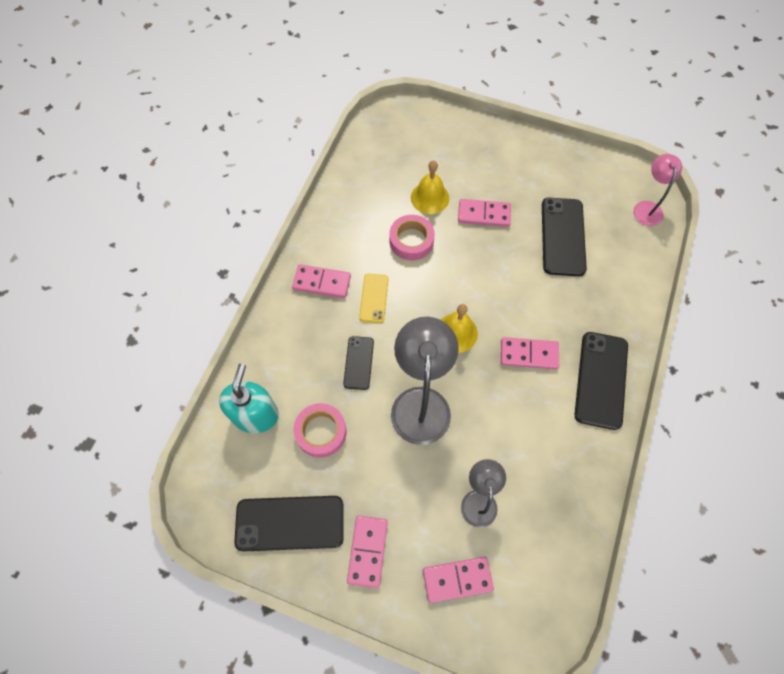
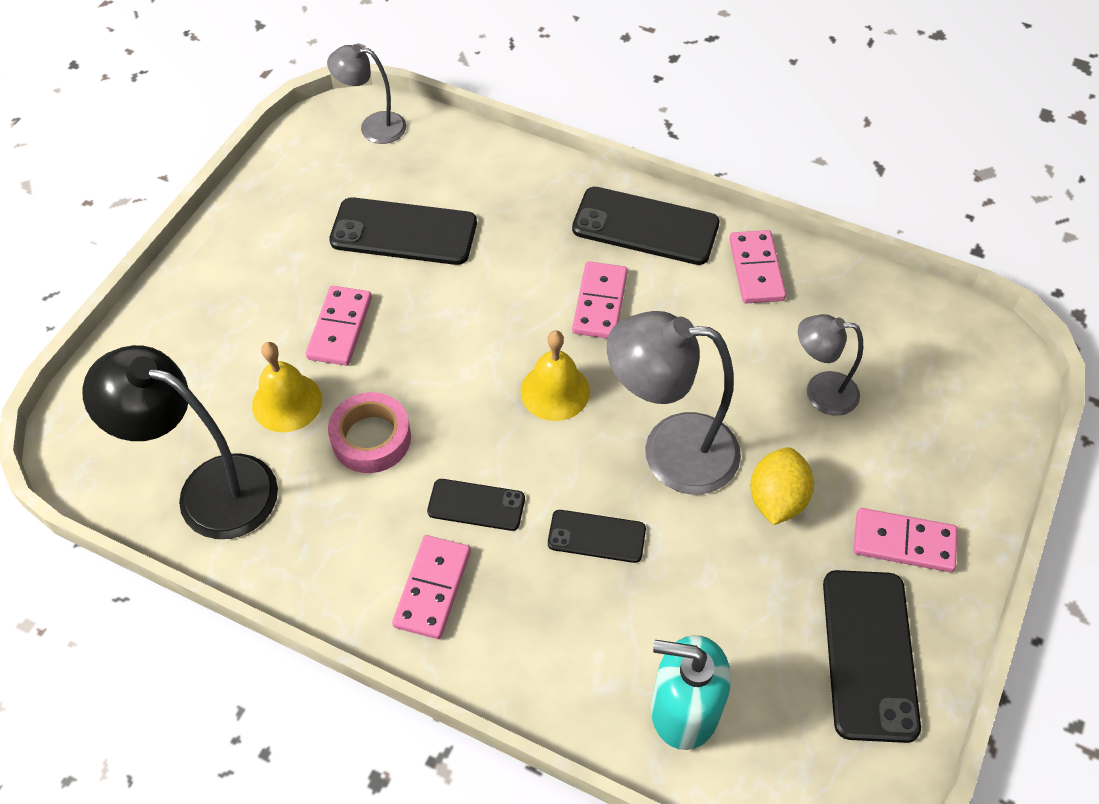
camera: 85 degrees left, 10 degrees down
(321, 432) = (717, 601): pink tape -> none
(372, 173) = (209, 489): none -> black lamp
(374, 298) = (476, 505): yellow phone -> black phone
(392, 468) = (776, 499): none -> yellow lemon
(457, 579) = (932, 430): pink domino -> pink domino (756, 269)
(647, 208) = (373, 127): pink lamp -> grey lamp

